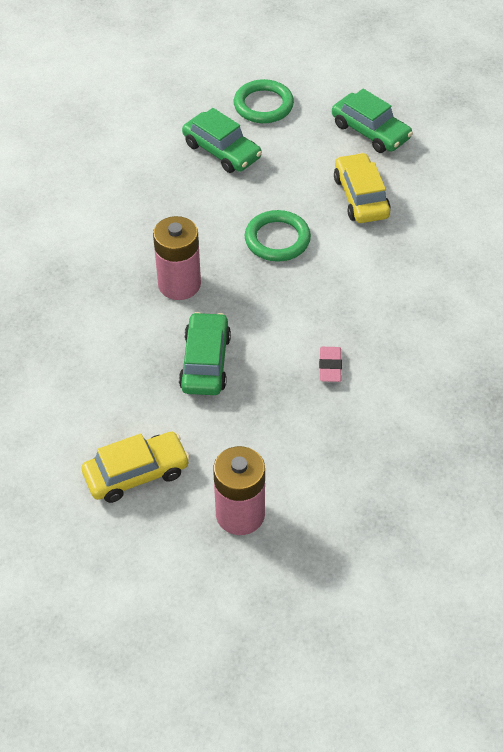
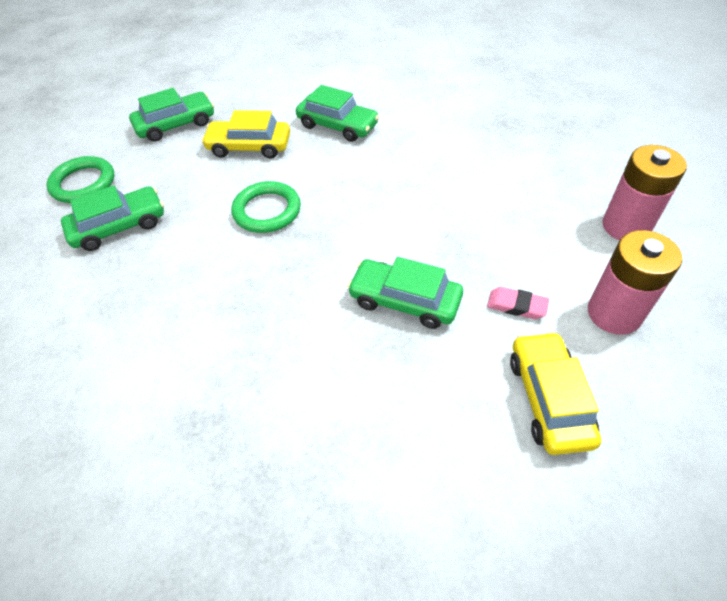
camera: 70 degrees left, 0 degrees up
(179, 284) = (285, 301): pink battery -> pink battery (626, 226)
(330, 367) = (442, 208): pink eraser -> pink eraser (516, 306)
(425, 254) = (337, 125): none -> green car

